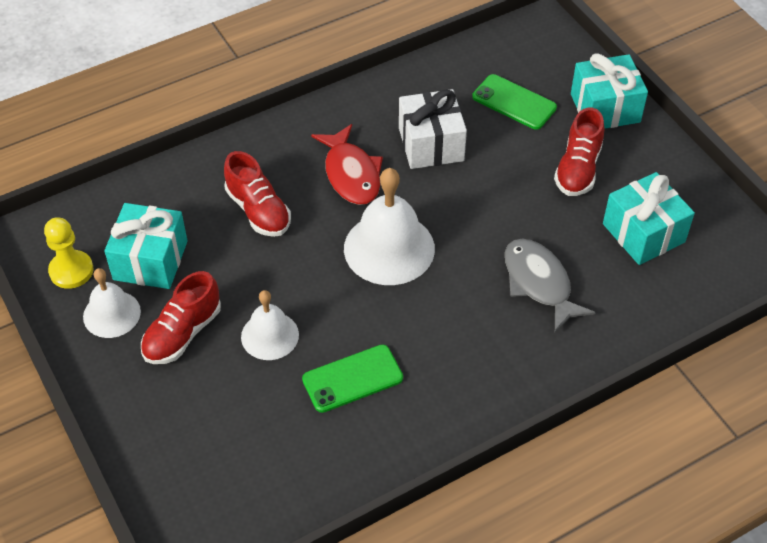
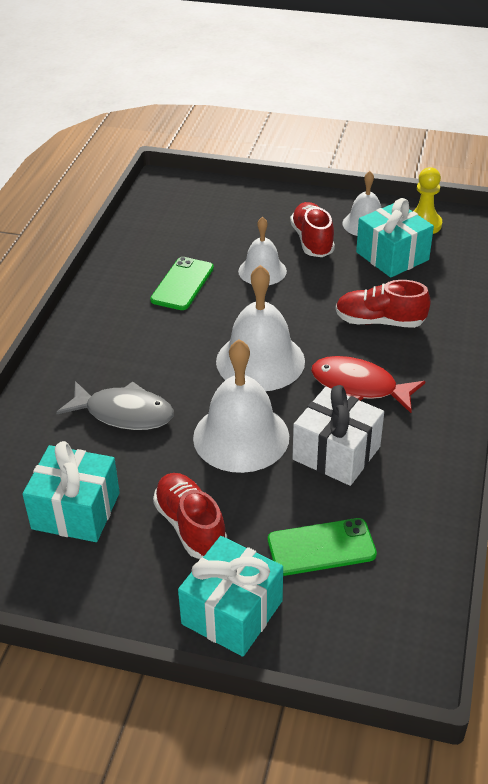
camera: 135 degrees right, 10 degrees down
(477, 201) = (241, 436): none -> white bell

